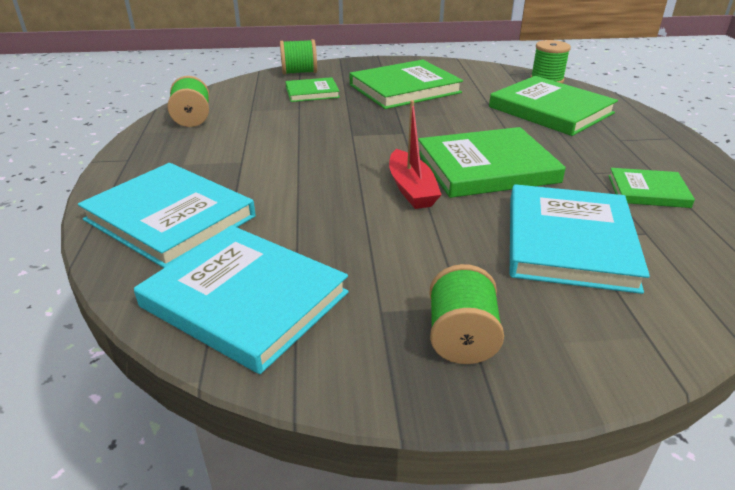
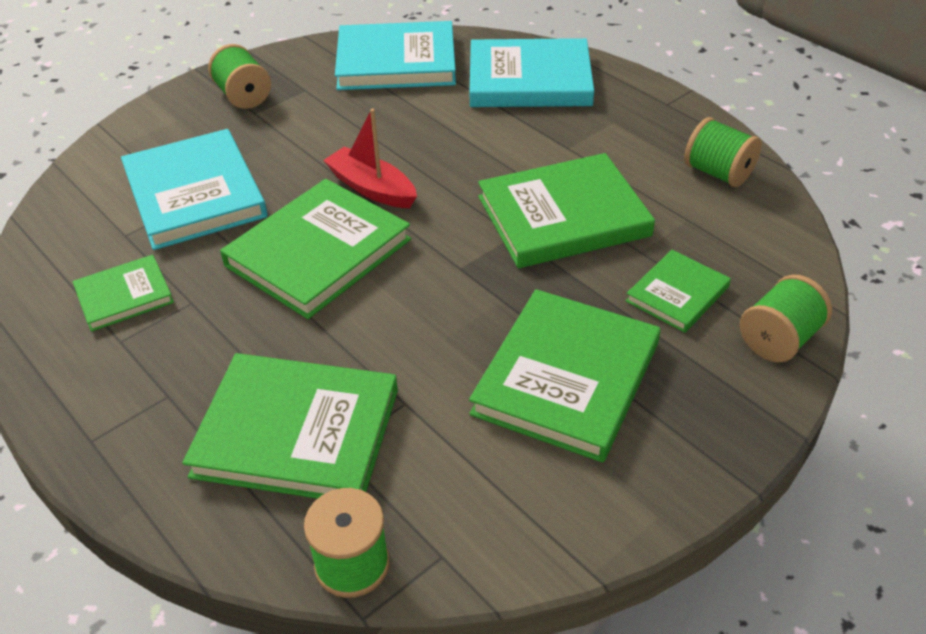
camera: 145 degrees right, 10 degrees up
(311, 132) = (563, 216): none -> green book

